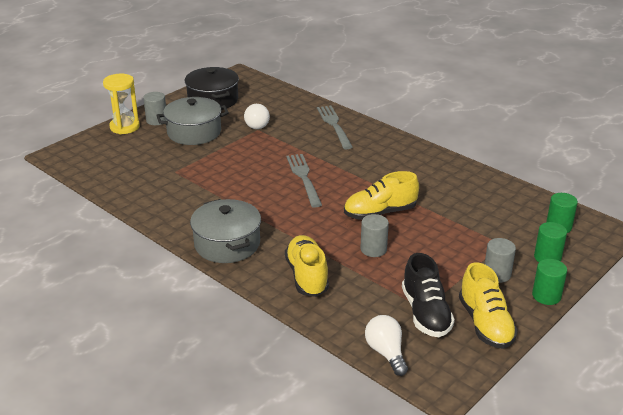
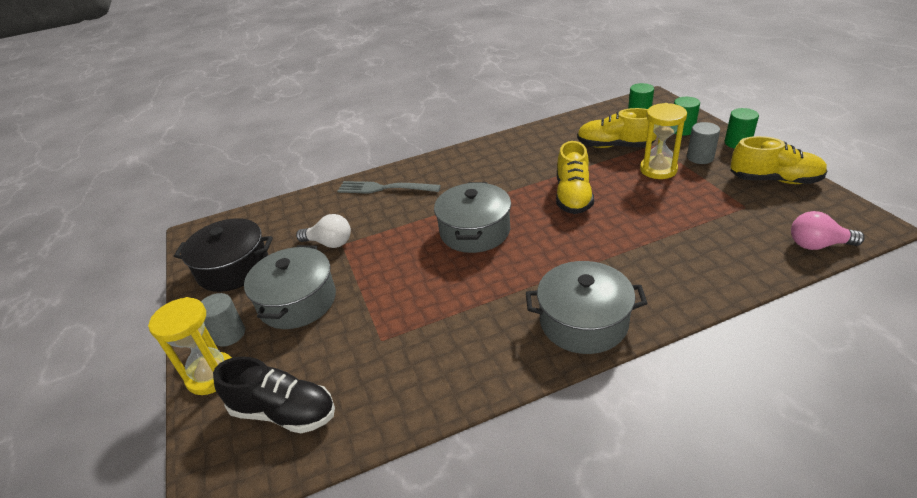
camera: 60 degrees left, 5 degrees up
(303, 178) = (475, 231): grey fork -> grey pot
(307, 276) = (672, 269): yellow shoe -> yellow shoe (614, 146)
(373, 249) = (637, 214): grey cylinder -> none
(386, 353) = (817, 245): white light bulb -> pink light bulb
(425, 313) = (754, 207): black shoe -> black shoe (283, 412)
(455, 252) = (658, 169): none -> yellow hourglass

